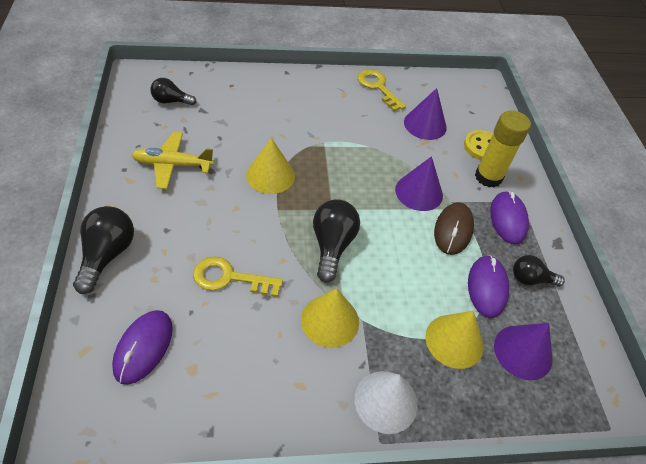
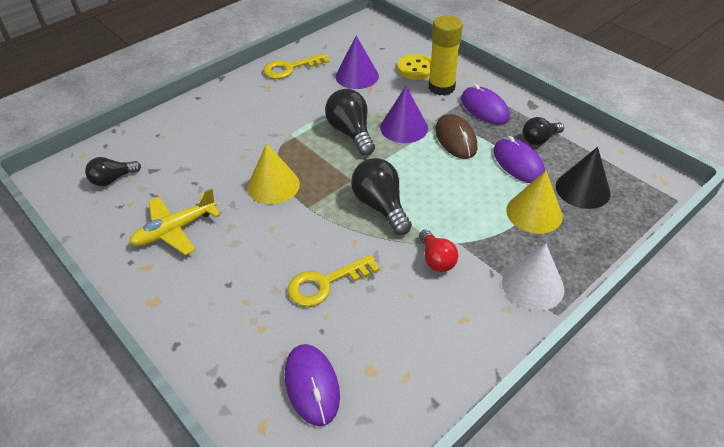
camera: 30 degrees left, 5 degrees down
(107, 255) = (195, 340): black light bulb -> black light bulb (351, 133)
(330, 320) = (436, 259): yellow cone -> red light bulb
(378, 87) = (290, 68): yellow key -> yellow key turned 45 degrees counterclockwise
(523, 352) = (582, 189): purple cone -> black cone

